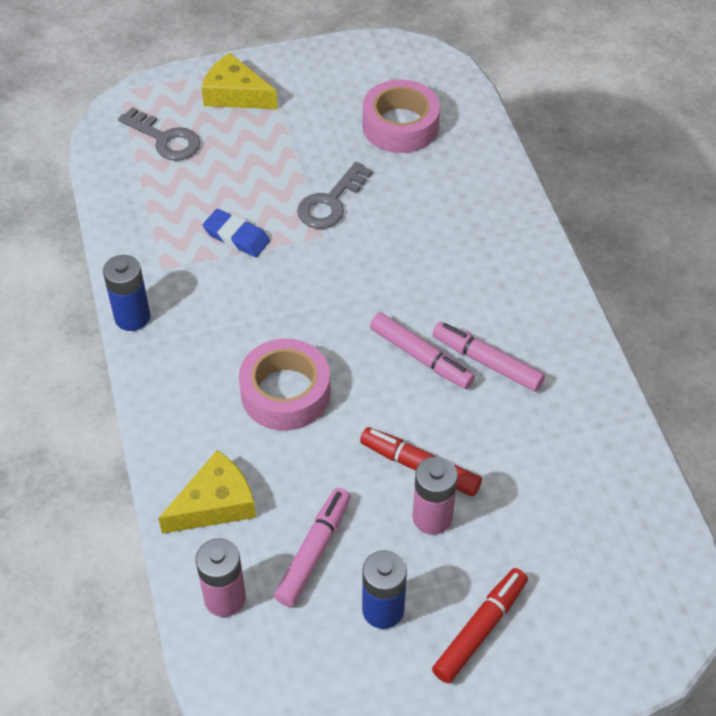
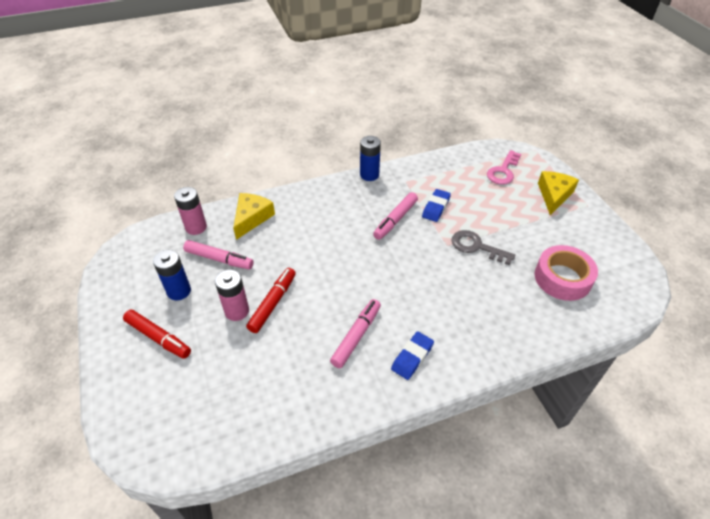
camera: 85 degrees right, 5 degrees down
(165, 139) = (503, 171): grey key -> pink key
(215, 503) = (252, 218): yellow cheese -> yellow cheese turned 120 degrees counterclockwise
(285, 393) = (324, 238): pink tape -> none
(421, 357) = (357, 300): pink marker -> pink marker (395, 220)
(523, 303) = (412, 357): none -> blue eraser

